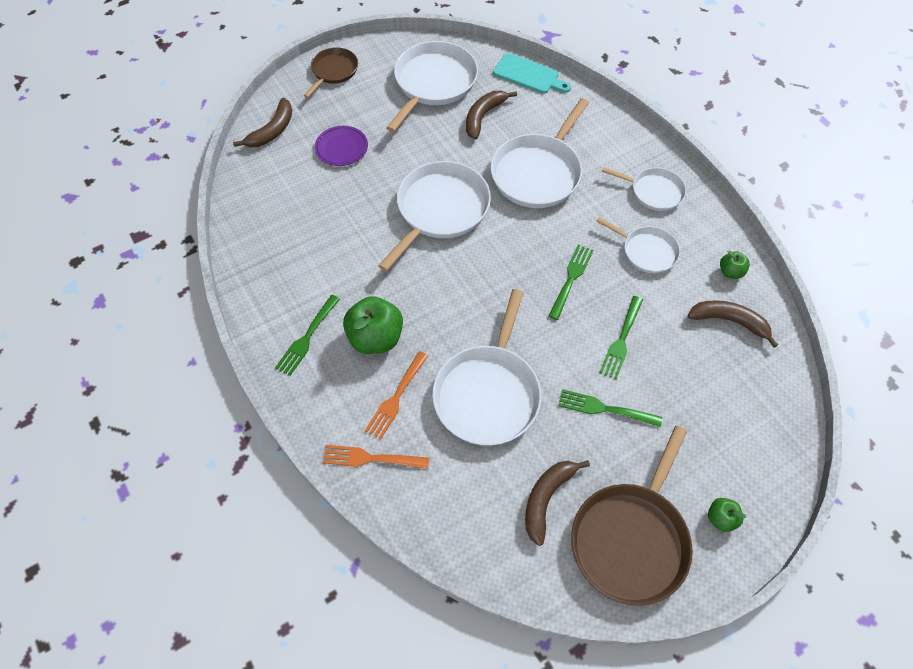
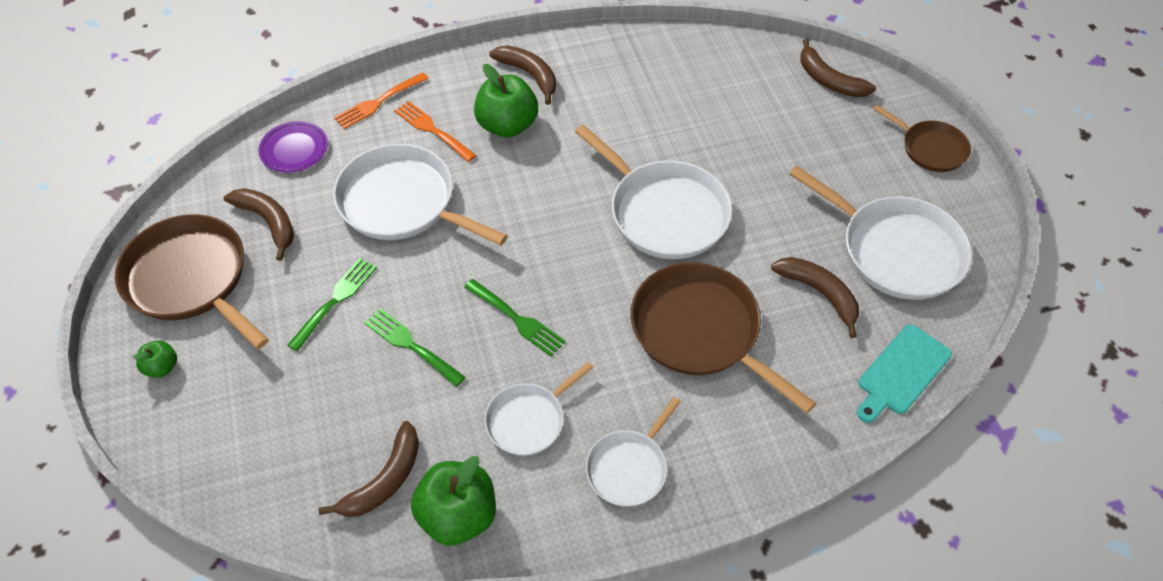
camera: 105 degrees right, 5 degrees down
(307, 337) = (529, 75): green fork -> brown banana
(341, 148) = (787, 137): purple plate -> purple plate (294, 150)
(371, 458) = (378, 102): orange fork -> orange fork turned 150 degrees counterclockwise
(538, 172) = (700, 331): white pan -> brown pan
(730, 272) = (458, 515): green apple -> green apple, size x1.98

